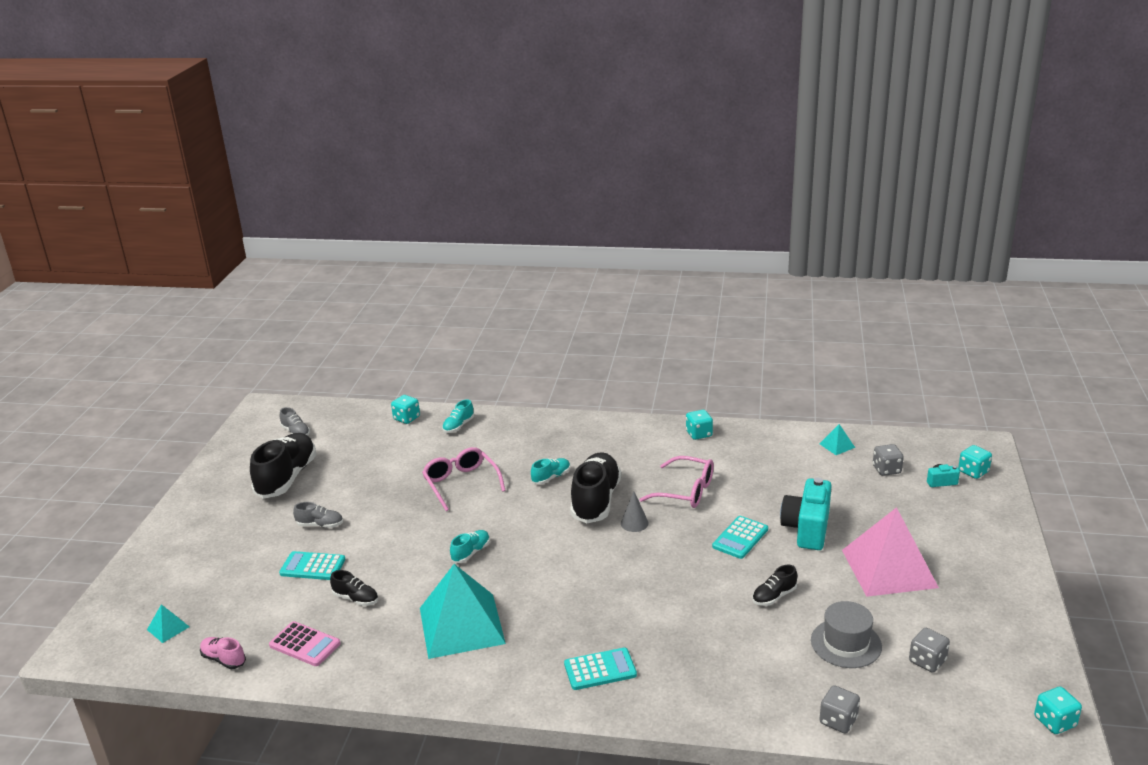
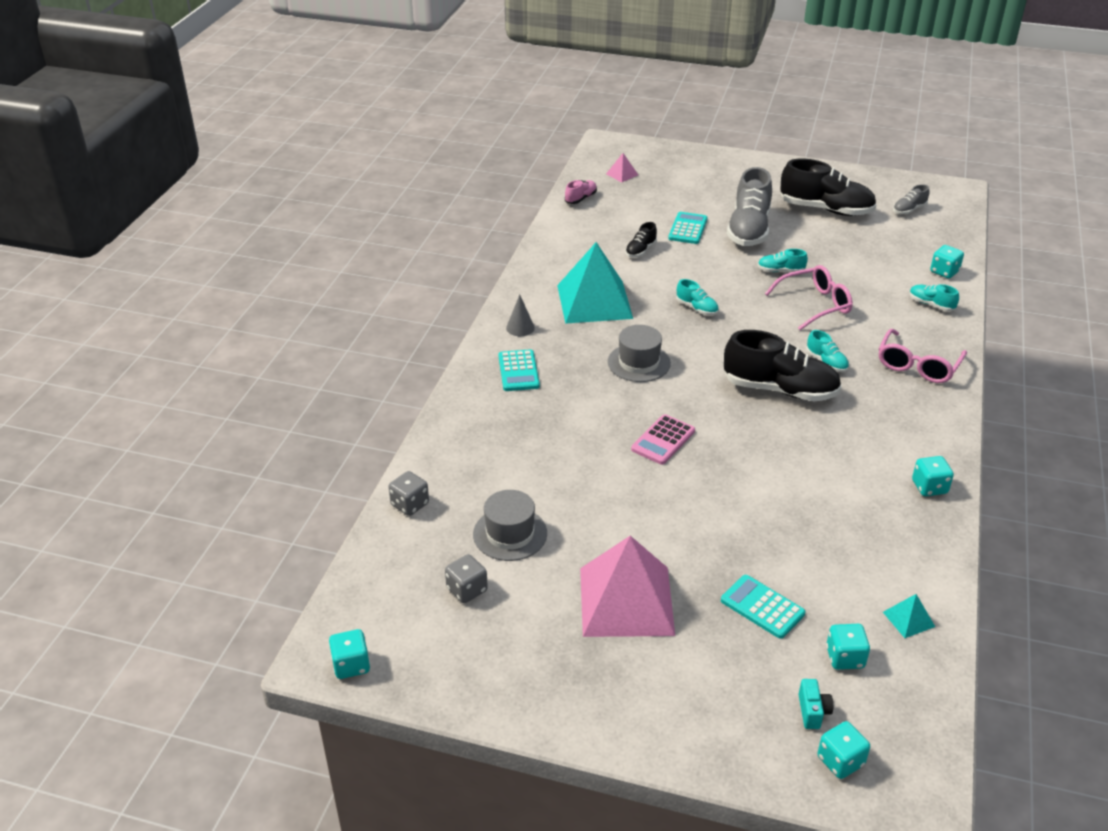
camera: 95 degrees right, 10 degrees up
(168, 628) = (622, 174): turquoise pyramid -> pink pyramid
(305, 644) = (588, 230): pink calculator -> pink calculator (663, 440)
(320, 525) = (748, 229): grey shoe -> grey shoe, size x2.15
(402, 503) = (780, 271): none -> turquoise shoe
(570, 584) = (639, 362): none -> grey hat
(634, 523) = (735, 413): grey cone -> grey cone (520, 328)
(686, 491) = (796, 458): pink glasses -> pink glasses (917, 366)
(740, 538) = (700, 487): turquoise calculator -> turquoise calculator (762, 607)
(774, 596) = (594, 495): black shoe -> none
(807, 529) = (711, 546): turquoise camera -> none
(886, 470) = (845, 658): grey dice -> turquoise dice

